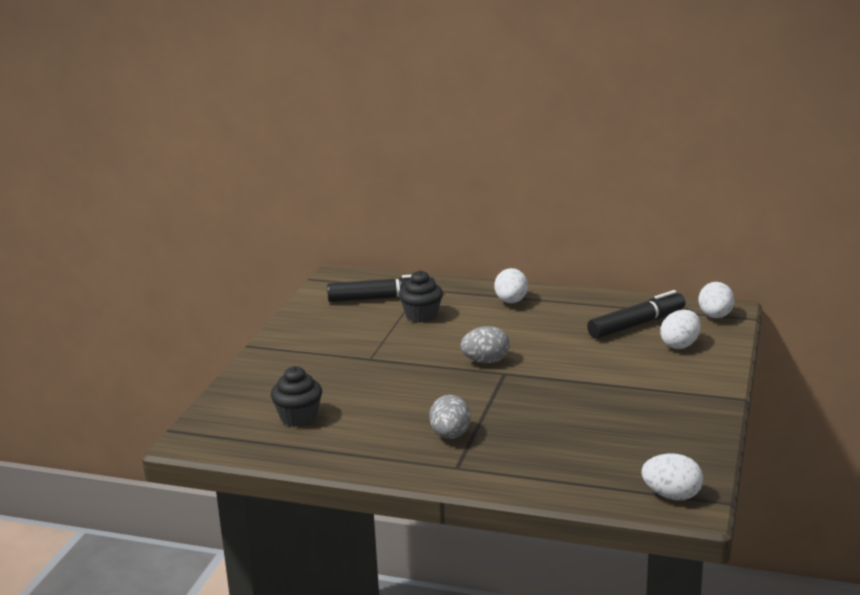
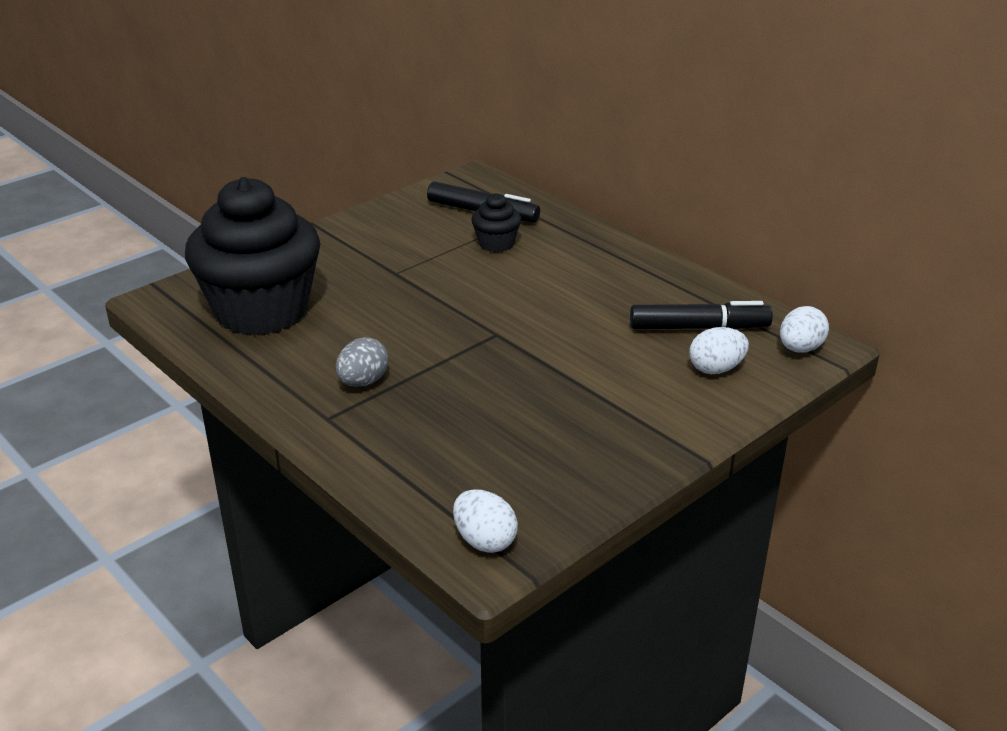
camera: 30 degrees right, 10 degrees up
(298, 417) = (261, 311): black cupcake -> black cupcake, size x2.38
(486, 361) = (494, 314): grey egg -> none
(511, 301) = (601, 257): white egg -> none

